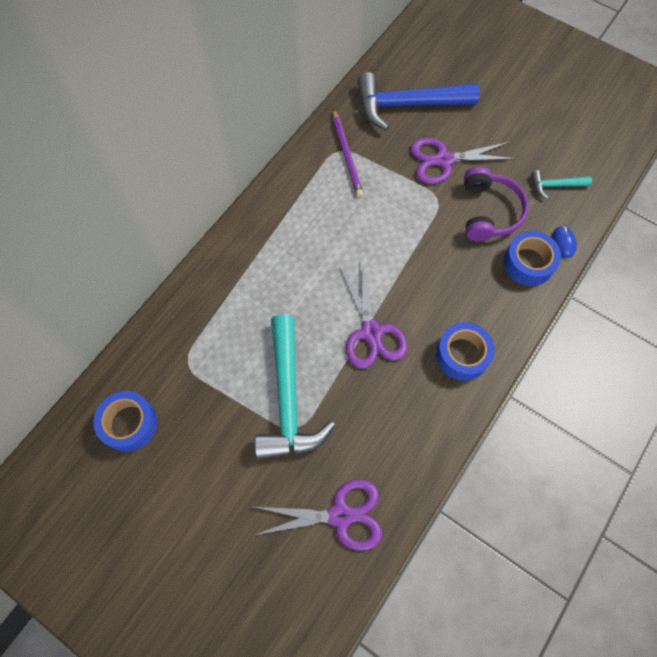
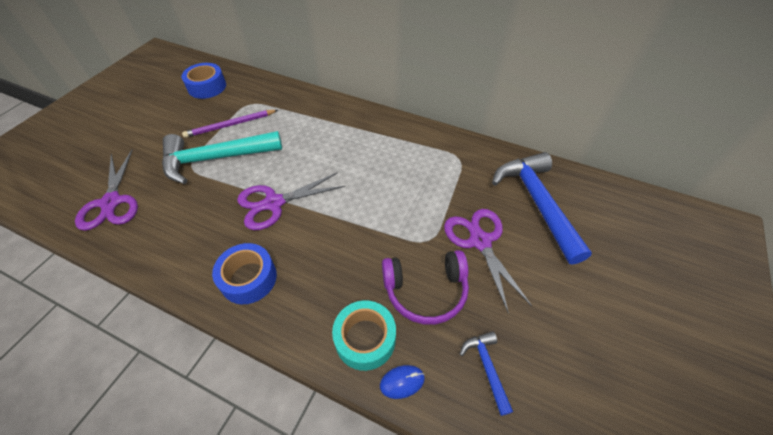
camera: 80 degrees right, 15 degrees down
(347, 155) = (456, 164): purple pencil -> purple pencil (230, 125)
(528, 263) = (365, 339): blue tape -> turquoise tape
(555, 185) = (486, 367): turquoise hammer -> blue hammer

